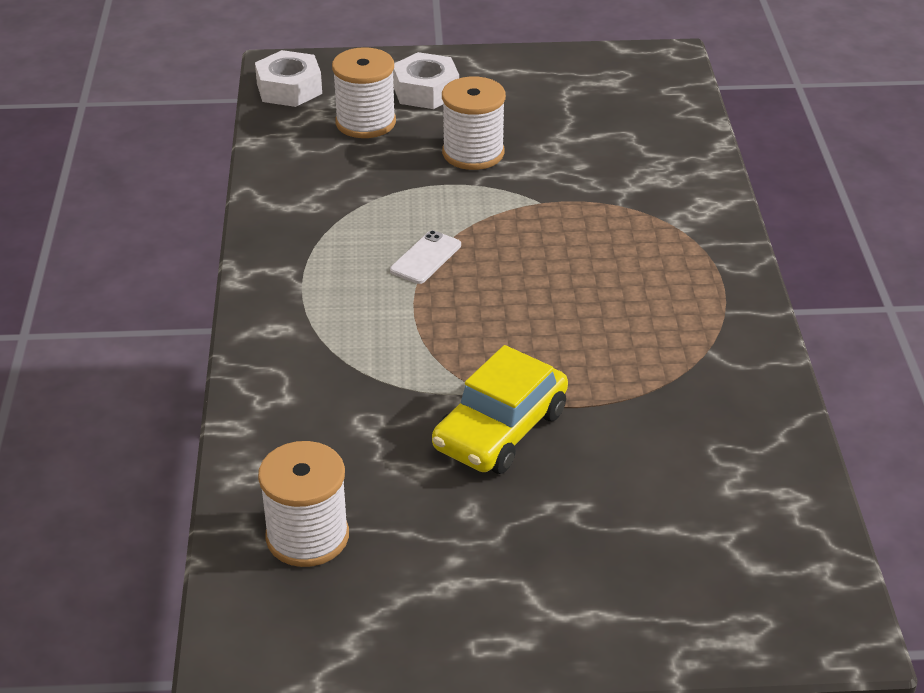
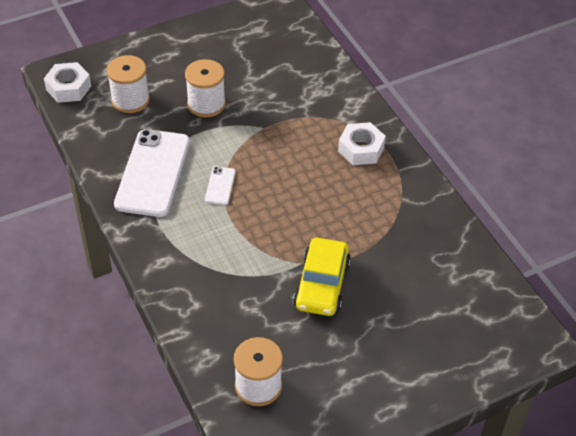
camera: 25 degrees left, 10 degrees up
(337, 216) = (153, 173): none -> white phone
(425, 91) = (153, 66): white nut -> white nut (361, 149)

